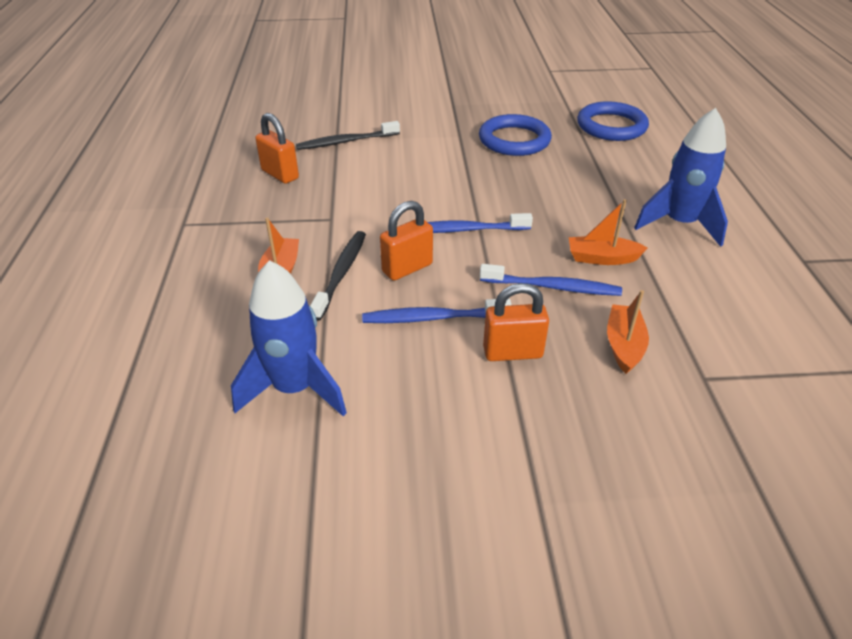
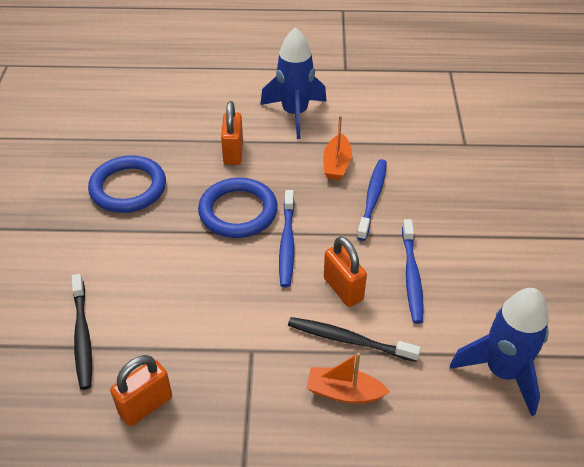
camera: 85 degrees left, 5 degrees up
(512, 352) = (449, 232): orange padlock -> orange padlock (233, 152)
(611, 126) = (123, 117): blue ring -> blue ring (238, 211)
(624, 345) = (437, 173): orange boat -> none

